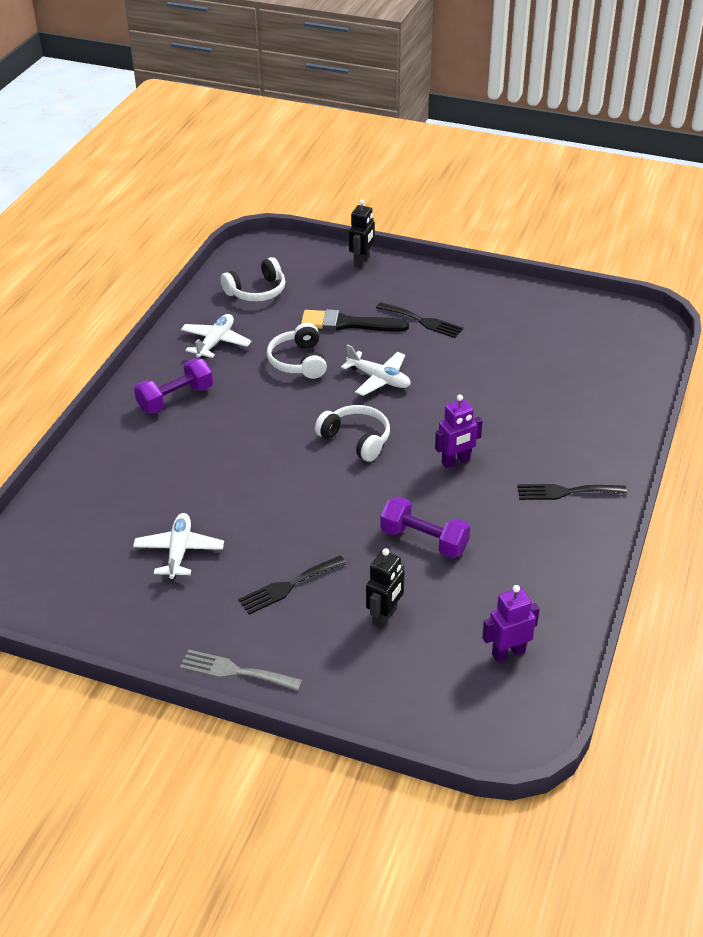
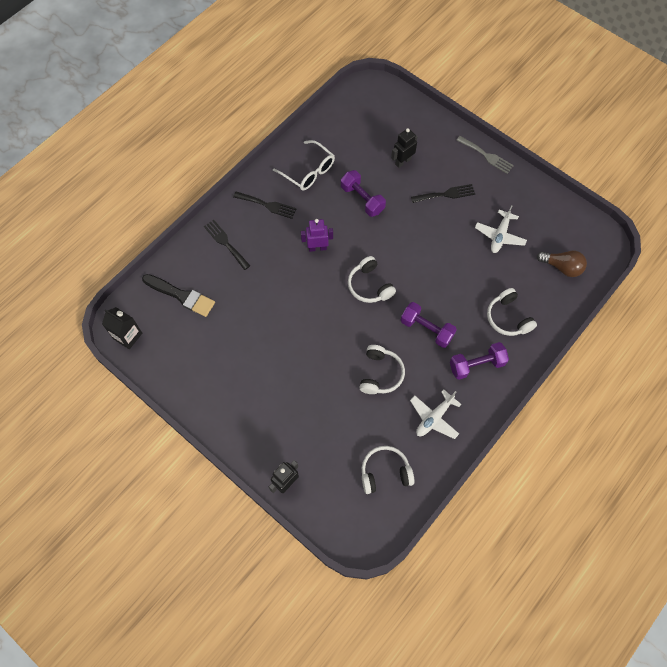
camera: 160 degrees left, 25 degrees up
(68, 536) = (562, 267): none -> brown light bulb
(143, 455) = (508, 318): none -> white headphones
(255, 415) = (426, 329): none -> purple dumbbell
(348, 324) = (329, 404): black brush -> black brush (181, 296)
(379, 379) = (332, 336): white plane -> none
(422, 321) = (274, 387): black fork -> black fork (225, 243)
(508, 652) = (352, 125): purple robot -> none
(534, 555) = (309, 171): none -> white glasses
(630, 318) = (127, 336): none -> black carton

